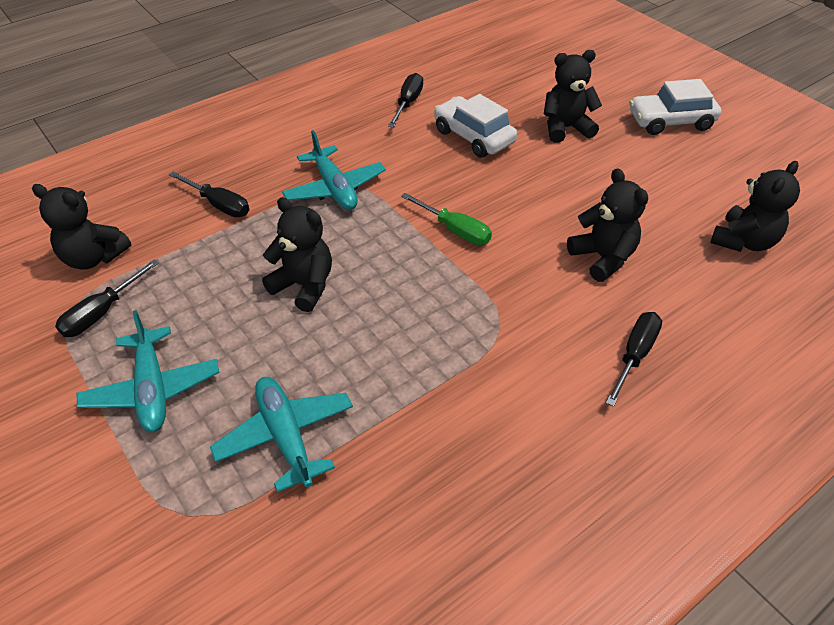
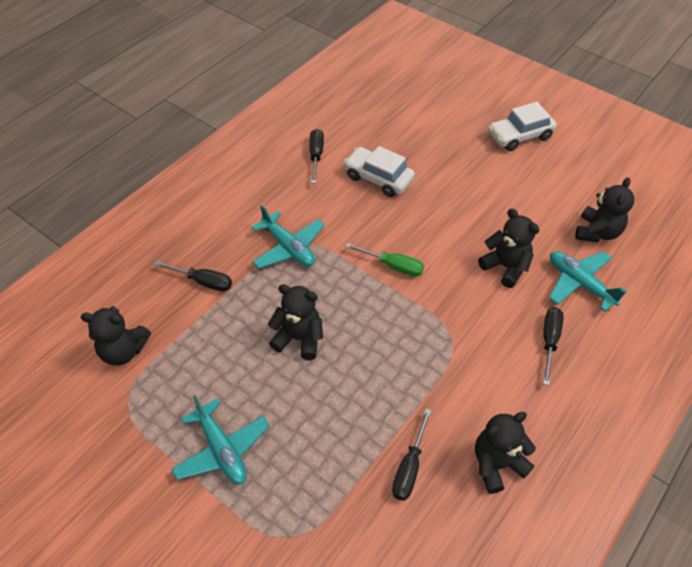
camera: 15 degrees left, 5 degrees up
(102, 313) = (153, 397): black screwdriver -> black screwdriver (409, 467)
(286, 436) = (334, 462): turquoise plane -> turquoise plane (580, 284)
(565, 128) = (445, 157): black teddy bear -> black teddy bear (497, 464)

